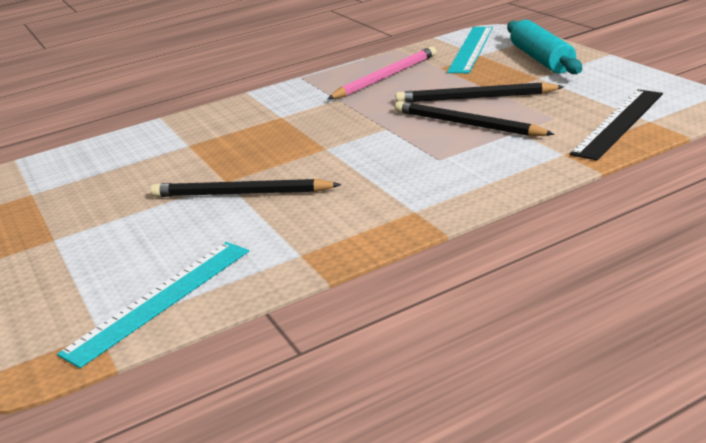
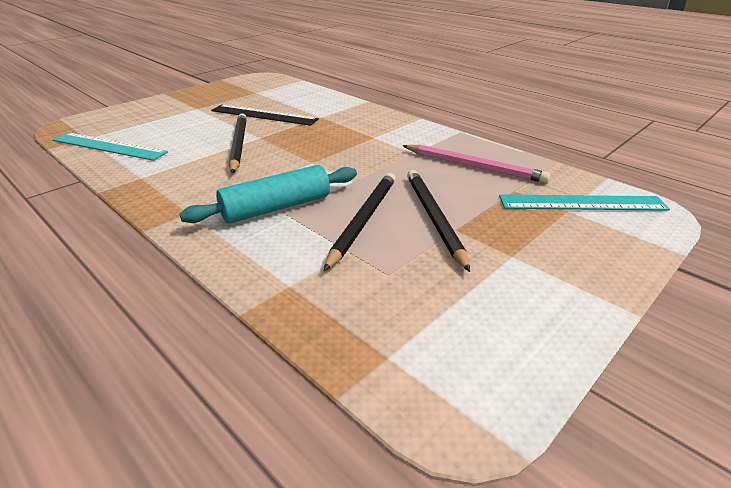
camera: 70 degrees right, 5 degrees up
(541, 59) = (576, 254): turquoise rolling pin -> turquoise rolling pin (276, 207)
(619, 123) = (376, 327): black ruler -> black ruler (263, 115)

